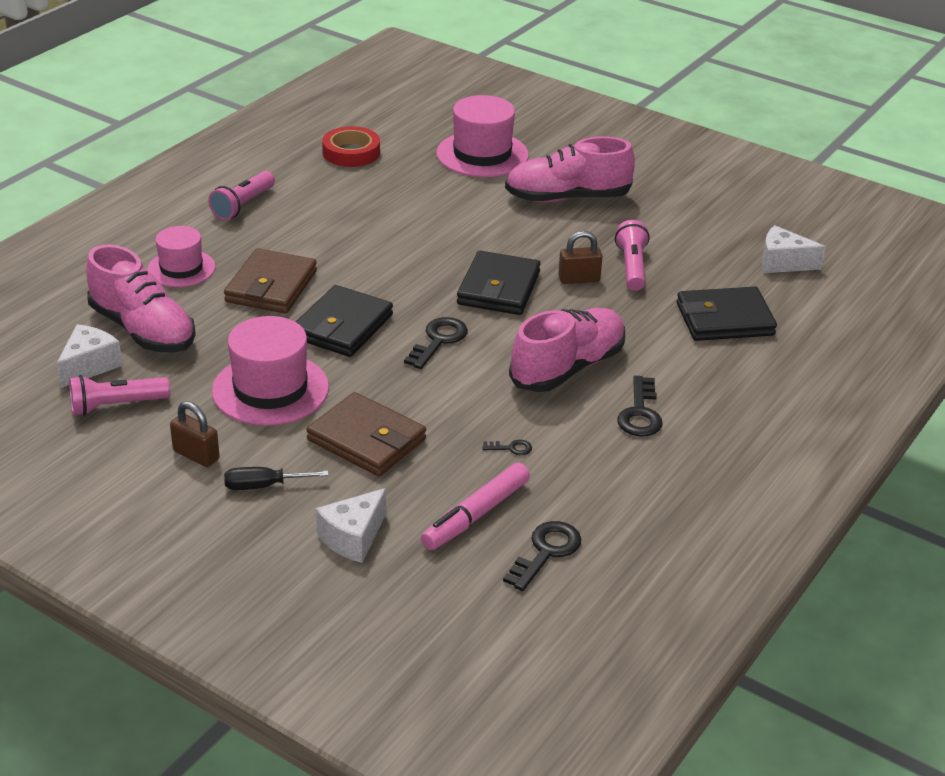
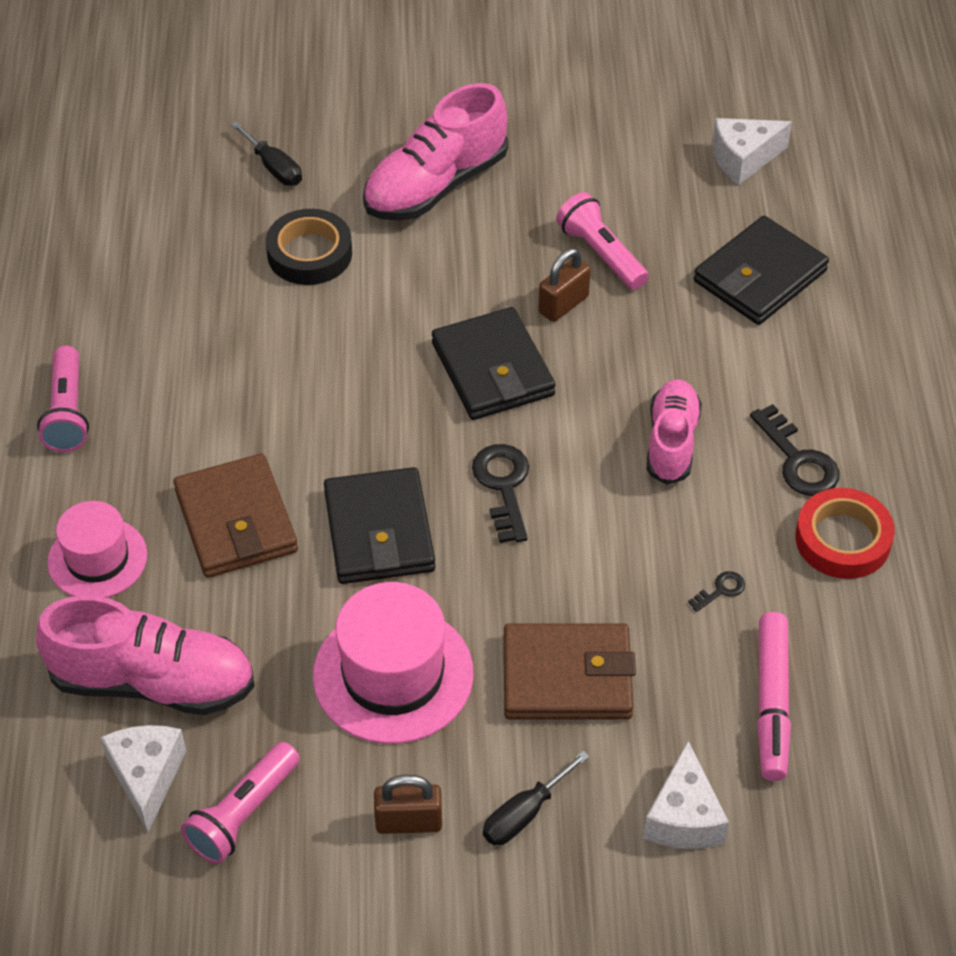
camera: 35 degrees left, 15 degrees up
(351, 152) = (113, 249): red tape -> red tape (843, 539)
(456, 197) = (309, 253): none -> black tape
(482, 154) = (274, 167): pink hat -> black screwdriver
(546, 552) = (880, 704): black key -> none
(567, 368) = (671, 442): pink shoe -> pink shoe, size x0.65

